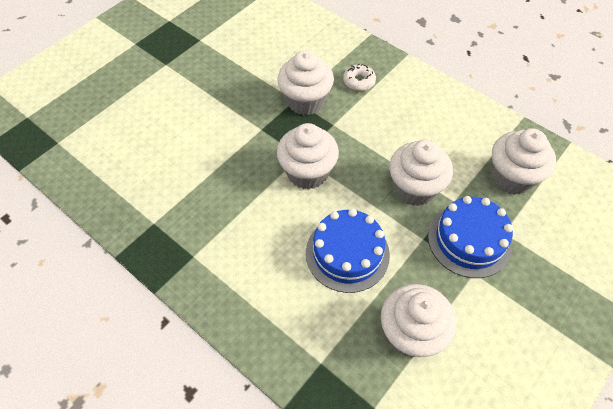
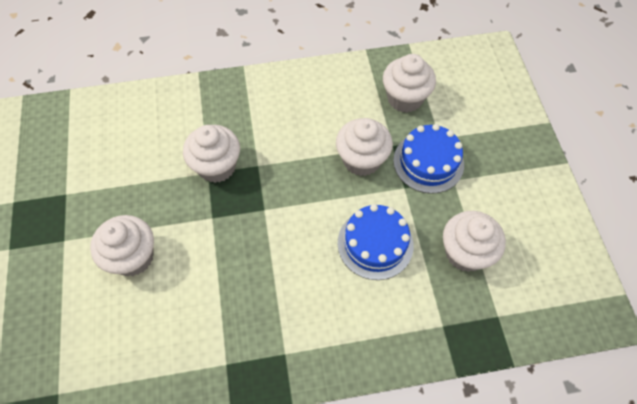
camera: 50 degrees left, 5 degrees up
(307, 173) = (284, 217): white cupcake -> white cupcake (133, 257)
(359, 81) = (235, 117): white donut -> none

